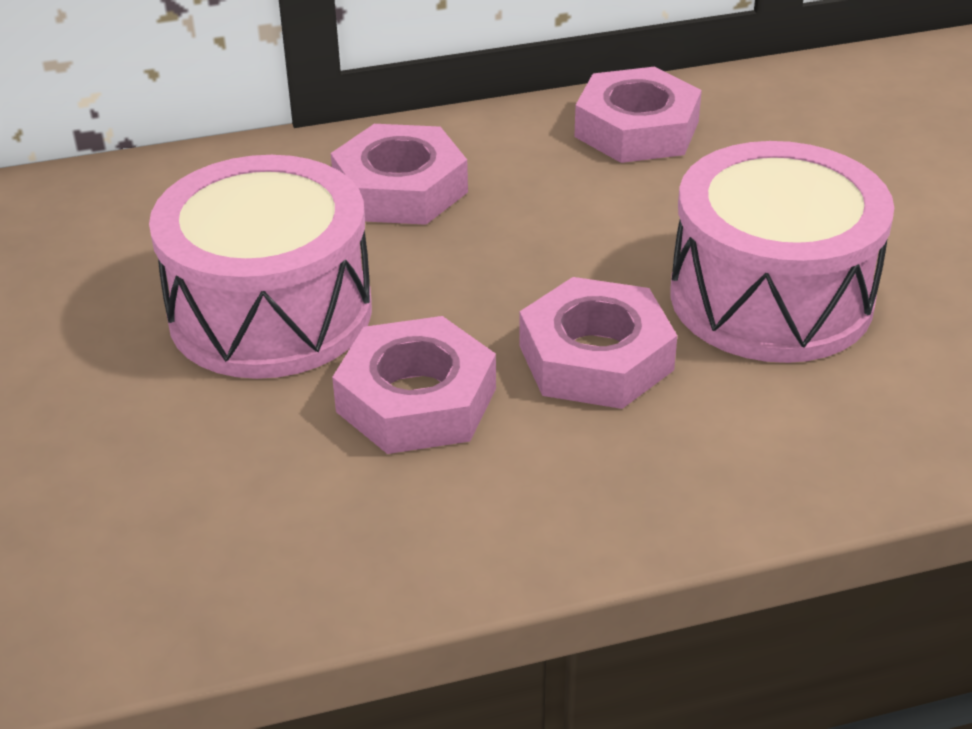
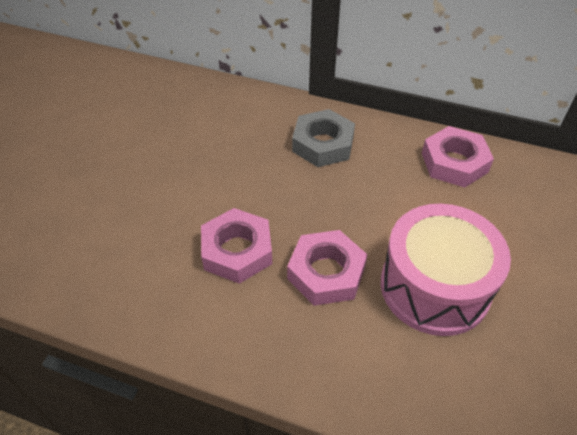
camera: 35 degrees right, 10 degrees up
(270, 312) = (222, 178): pink drum -> none
(400, 189) = (323, 144): pink nut -> grey nut

